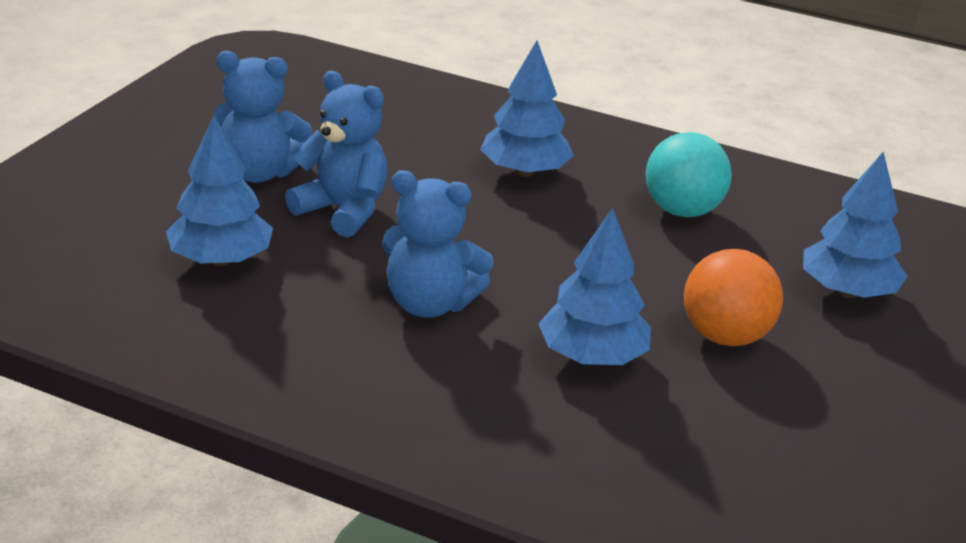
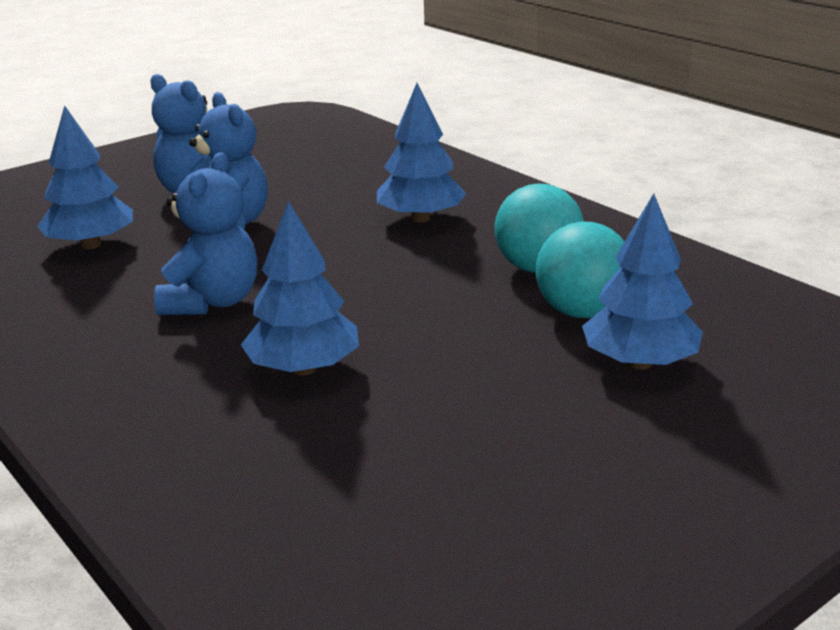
camera: 30 degrees right, 5 degrees down
(430, 304) = (212, 302): blue teddy bear -> blue teddy bear turned 120 degrees counterclockwise
(725, 336) = (456, 377): orange ball -> none
(760, 251) = (582, 312): none -> turquoise ball

